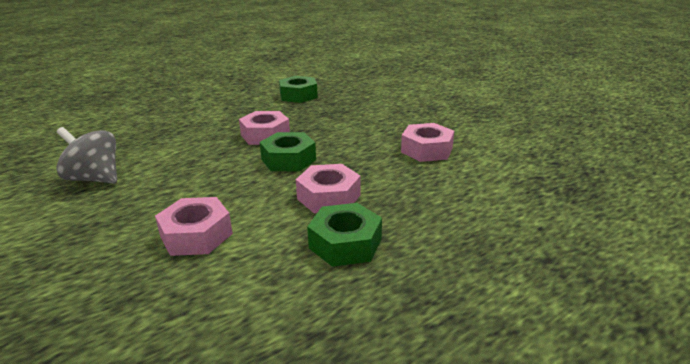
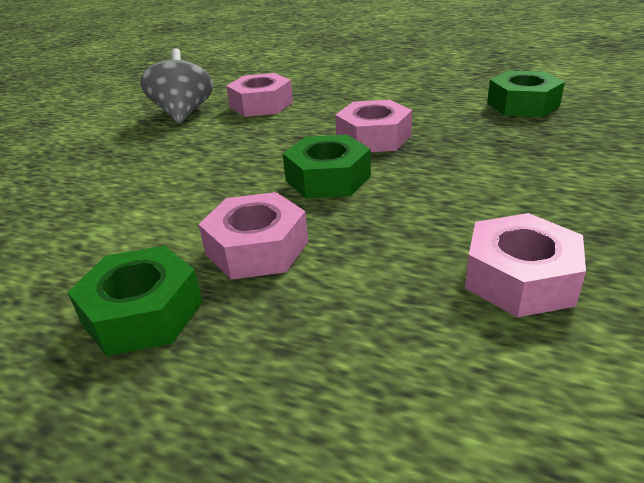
camera: 60 degrees right, 5 degrees up
(196, 235) = (110, 204): pink nut -> pink nut (261, 105)

